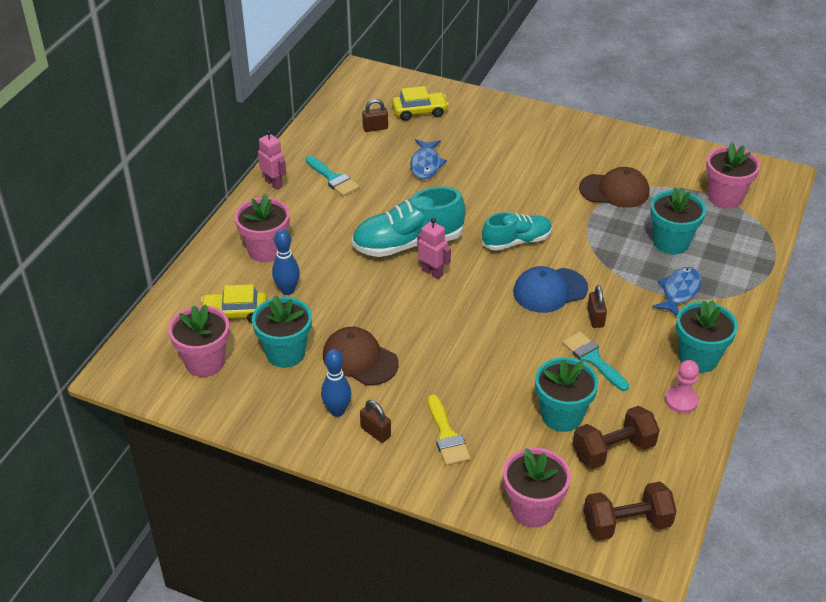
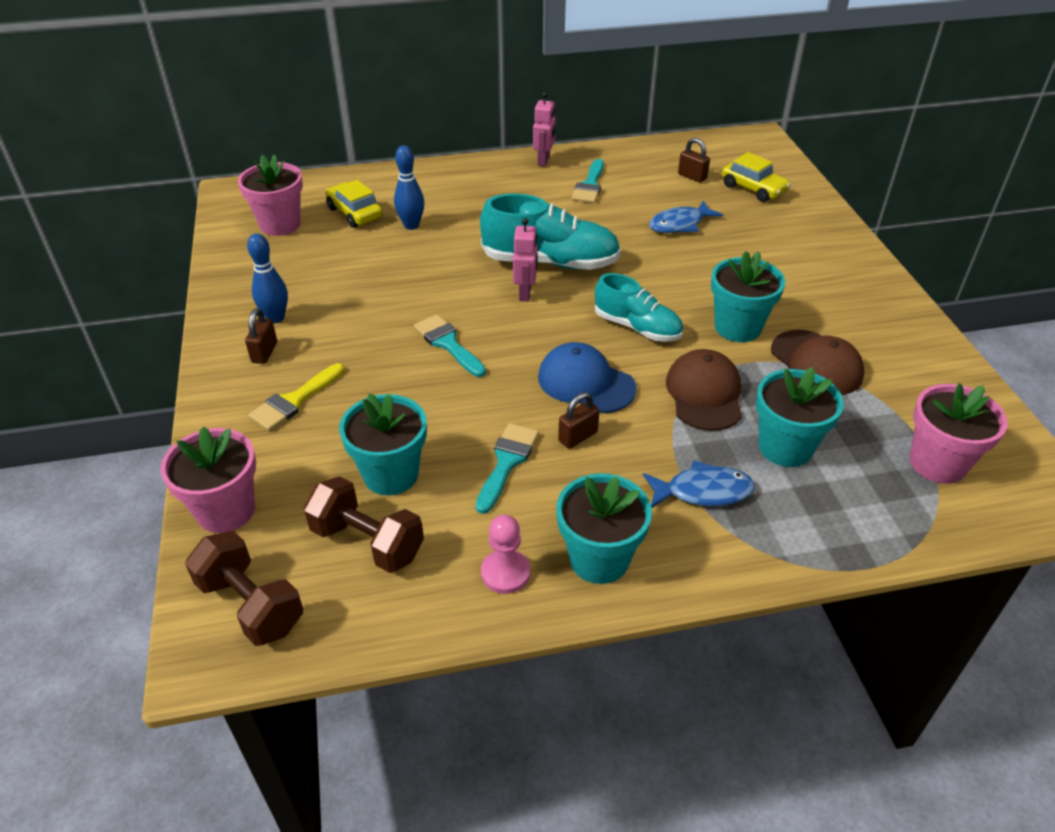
camera: 55 degrees right, 0 degrees up
(266, 250) = (451, 194): pink flower pot -> none
(285, 353) = (328, 258): turquoise flower pot -> turquoise flower pot (737, 327)
(360, 359) = (357, 302): brown cap -> brown cap (704, 394)
(408, 243) = (550, 262): turquoise shoe -> turquoise shoe turned 150 degrees clockwise
(453, 334) = (448, 343): none -> turquoise brush

